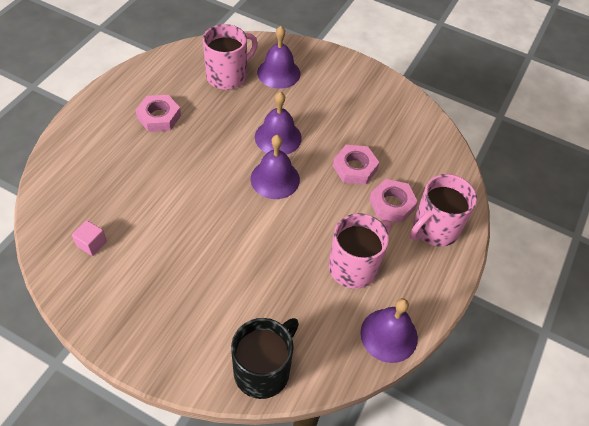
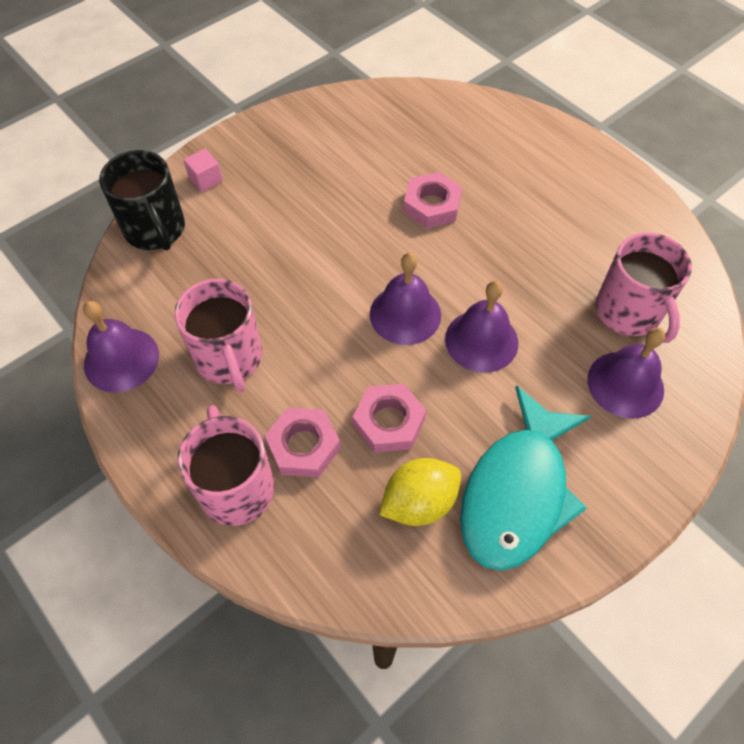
camera: 115 degrees right, 5 degrees up
(91, 243) = (378, 127): pink cube -> pink cube (206, 179)
(159, 117) = (558, 216): pink nut -> pink nut (432, 205)
(365, 106) = (517, 492): none -> turquoise fish
(394, 143) = (419, 502): none -> yellow lemon

